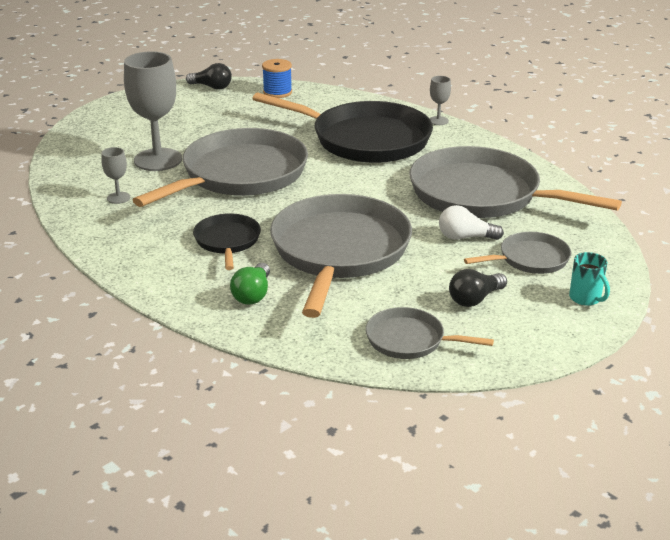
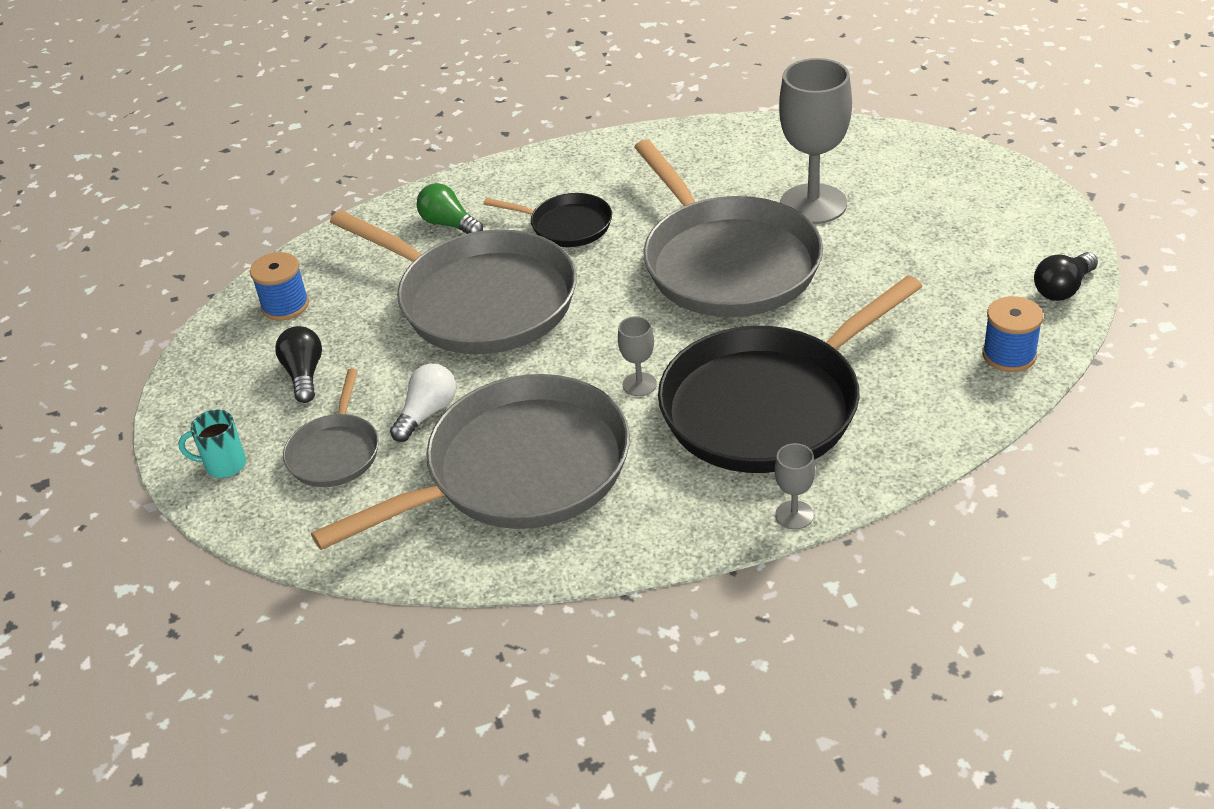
camera: 120 degrees right, 10 degrees up
(118, 198) = (725, 165): grey goblet -> grey goblet (639, 384)
(409, 340) = (285, 305): grey pan -> blue spool

